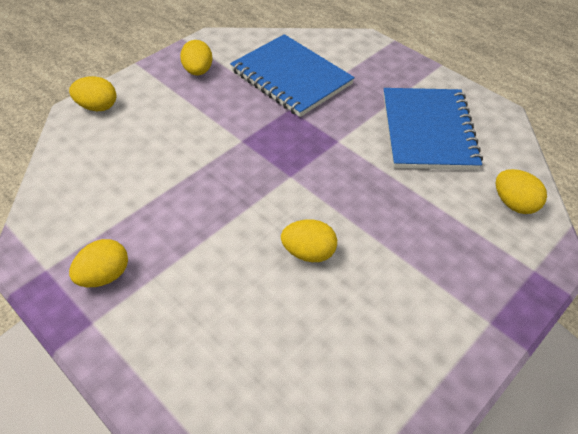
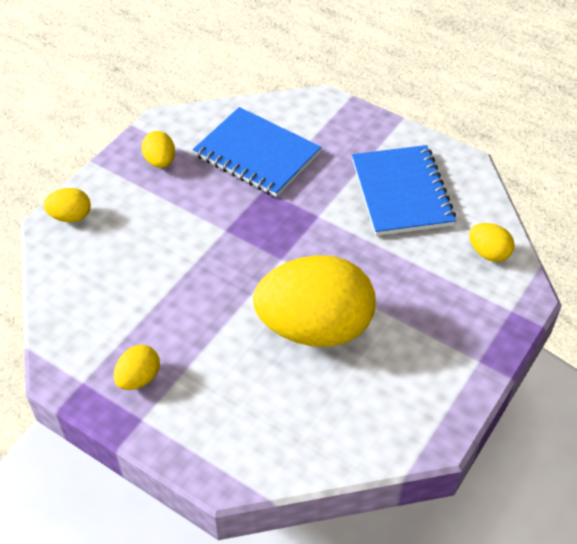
camera: 10 degrees left, 0 degrees up
(308, 252) = (315, 328): yellow egg -> yellow egg, size x2.36

